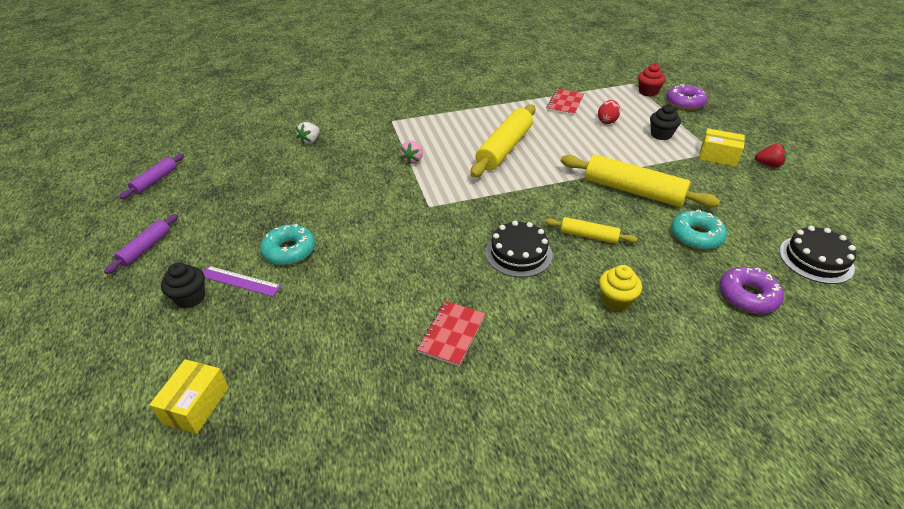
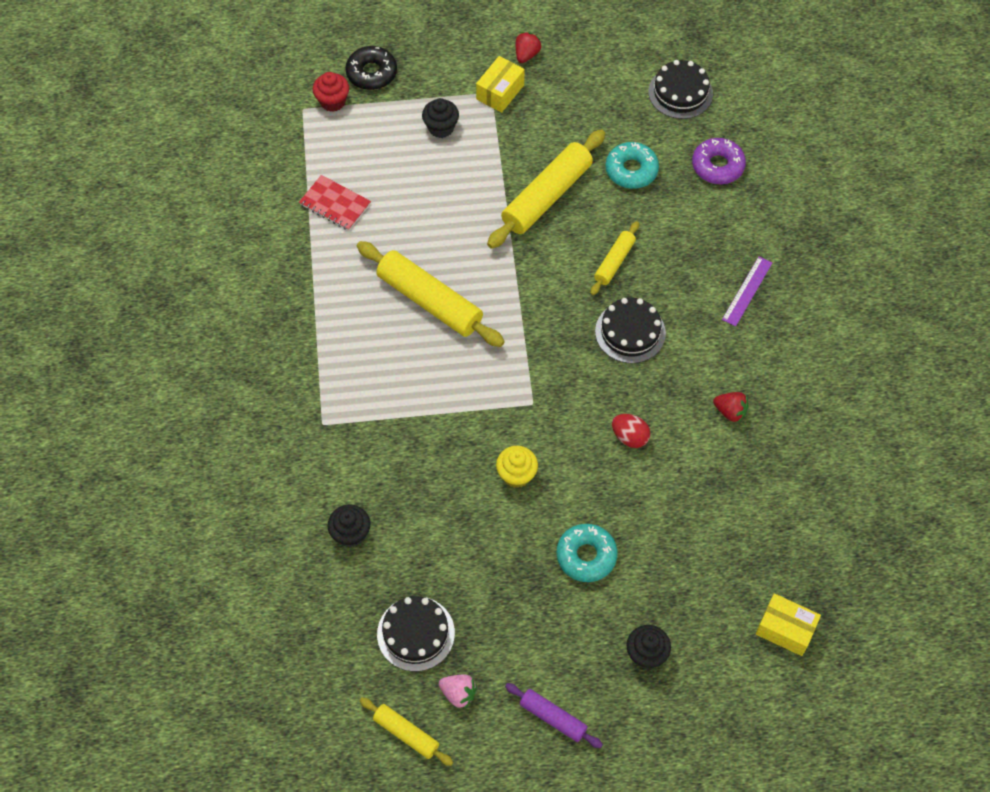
camera: 80 degrees left, 20 degrees up
(155, 181) = (406, 733): purple rolling pin -> yellow rolling pin
(231, 175) = (416, 633): none -> black cake
(239, 281) = (628, 605): purple ruler -> purple ruler (747, 291)
(310, 141) = (351, 533): white strawberry -> black cupcake
(412, 160) = (431, 409): pink strawberry -> pink strawberry (458, 693)
(452, 334) = (730, 411): red notebook -> red strawberry
(607, 121) = (394, 172): red egg -> red egg (629, 437)
(616, 300) = (708, 269): yellow cupcake -> yellow cupcake (516, 474)
(685, 102) = (371, 73): purple donut -> black donut

